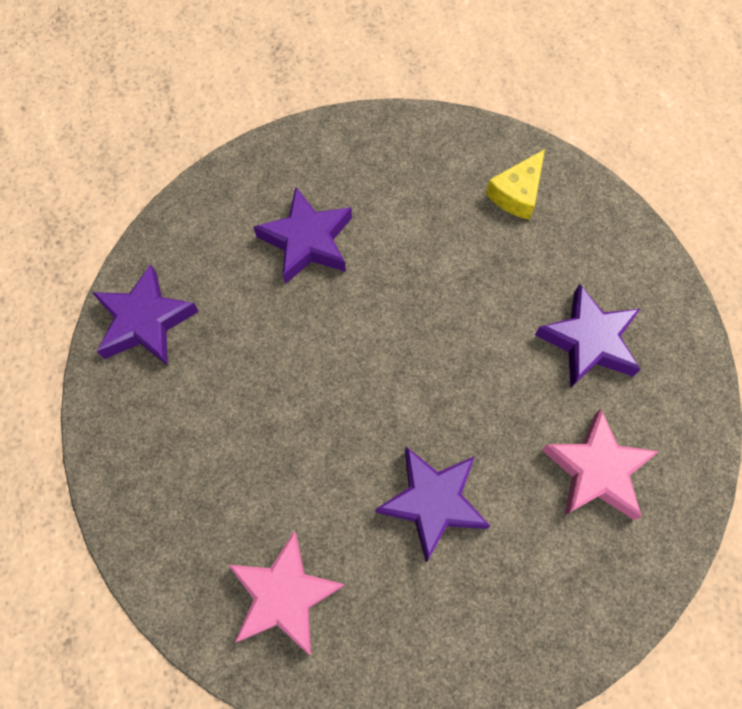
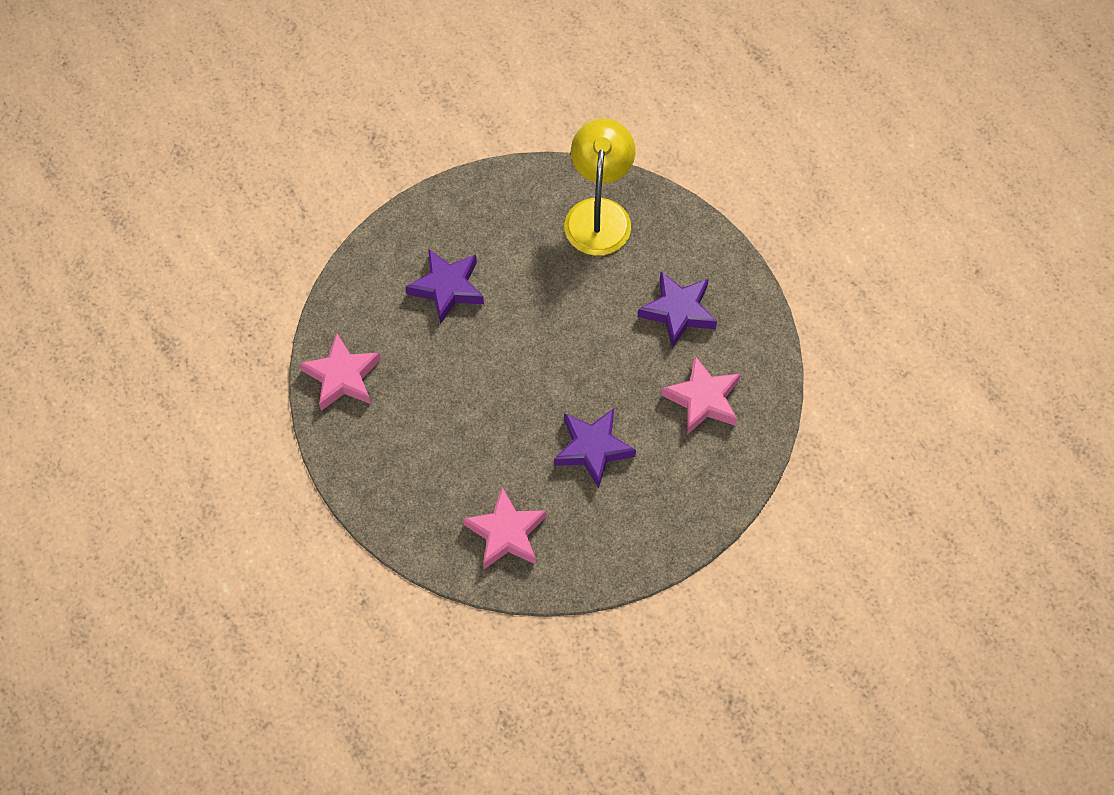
camera: 15 degrees left, 5 degrees down
(145, 321) = (342, 376): purple star -> pink star
(517, 193) = (599, 214): yellow cheese -> yellow lamp

